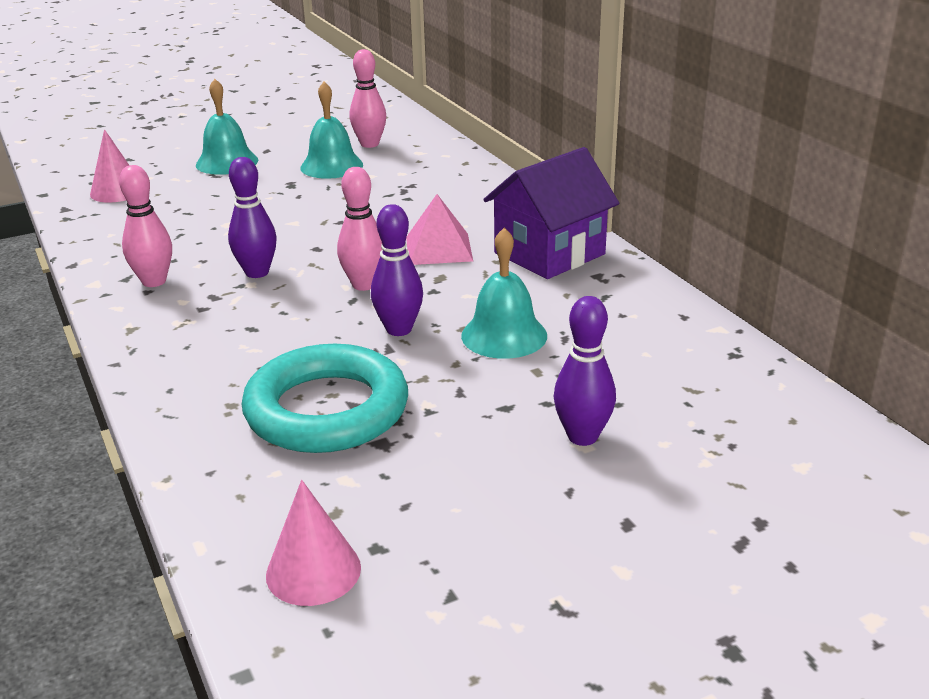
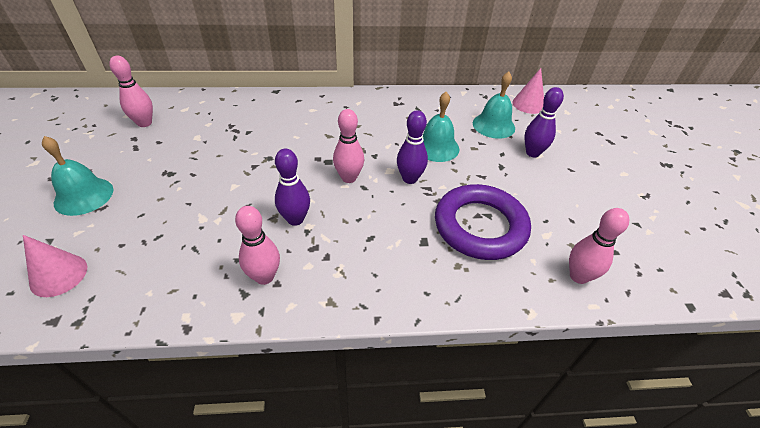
camera: 70 degrees left, 15 degrees up
(260, 524) = (578, 276): none -> pink bowling pin
(313, 571) = (618, 264): pink cone -> pink cone (528, 104)
(327, 410) = (480, 226): turquoise ring -> purple ring
(331, 166) = (160, 148): turquoise bell -> turquoise bell (493, 125)
(439, 248) = (326, 139): pink pyramid -> none
(549, 254) = (363, 108): purple house -> none

